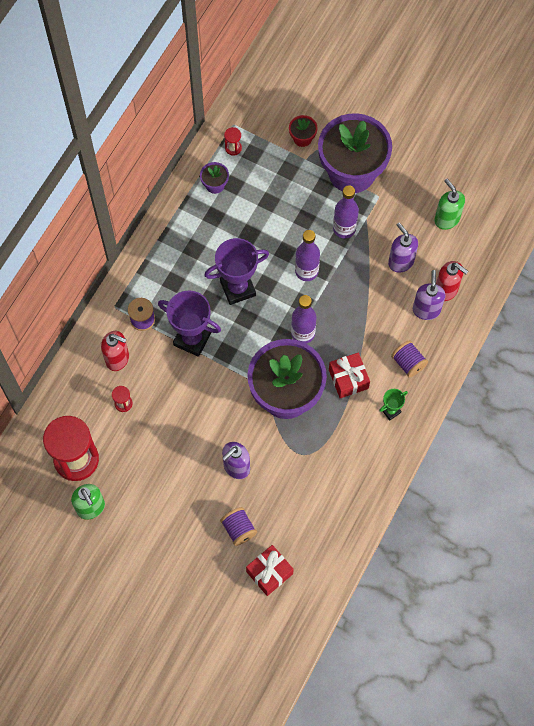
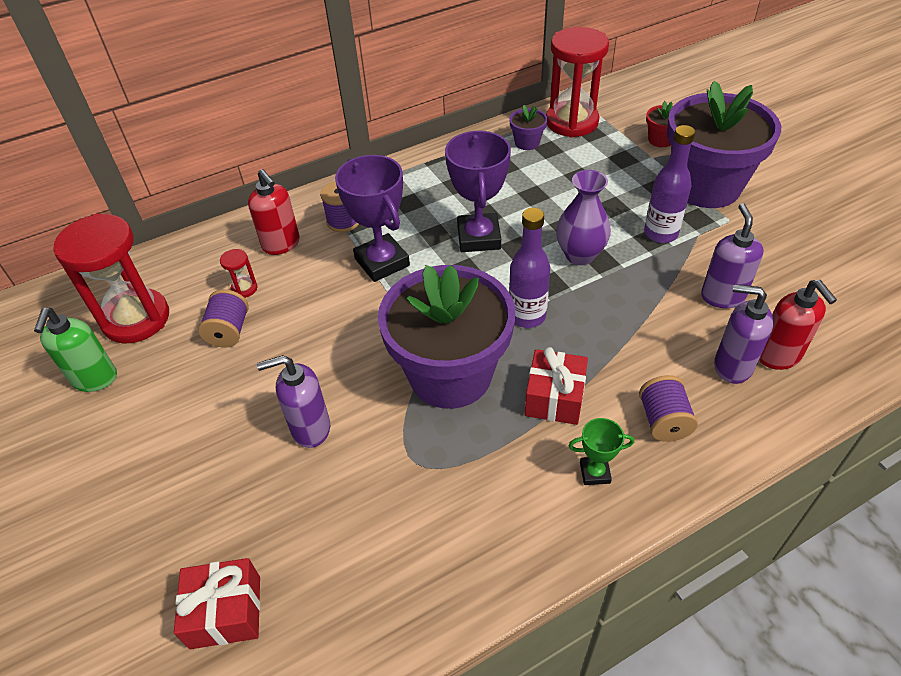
camera: 35 degrees right, 20 degrees down
(233, 148) = (572, 122): red hourglass -> red hourglass, size x2.47
(238, 288) = (478, 237): purple trophy -> purple trophy turned 75 degrees clockwise
(238, 529) = (240, 515): purple spool -> purple spool (229, 331)
(306, 271) = (580, 255): purple bottle -> purple vase
(426, 310) = (732, 366): purple soap dispenser -> purple soap dispenser turned 105 degrees counterclockwise
(446, 219) = (820, 277): green soap dispenser -> none

